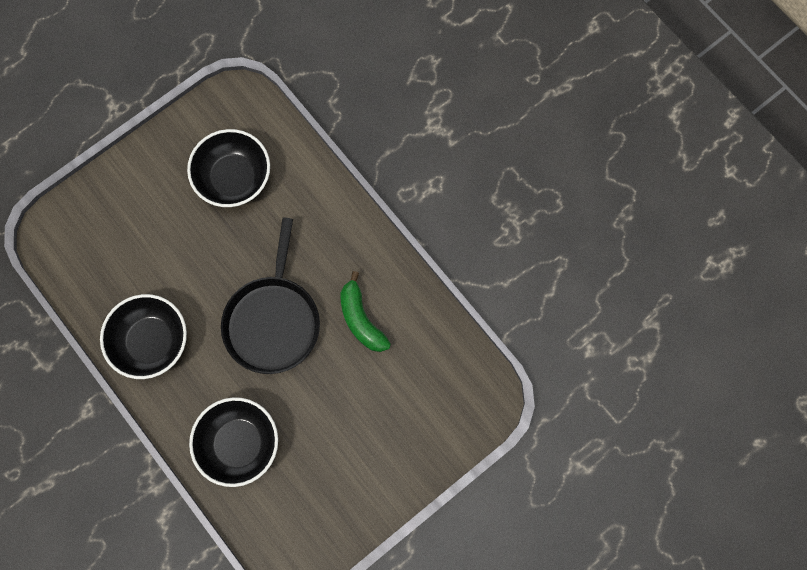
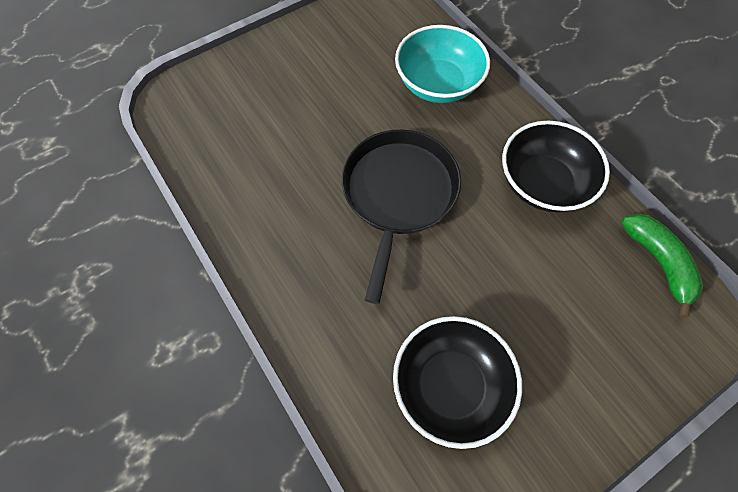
camera: 175 degrees left, 10 degrees down
(238, 444) = (438, 84): black bowl -> turquoise bowl
(361, 319) = (294, 188): green banana -> green banana (658, 262)

